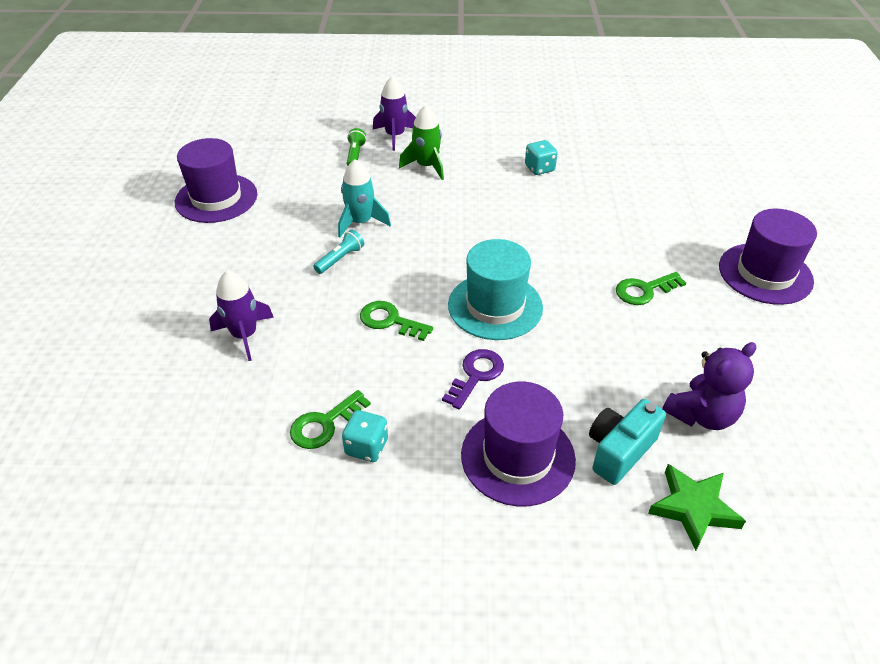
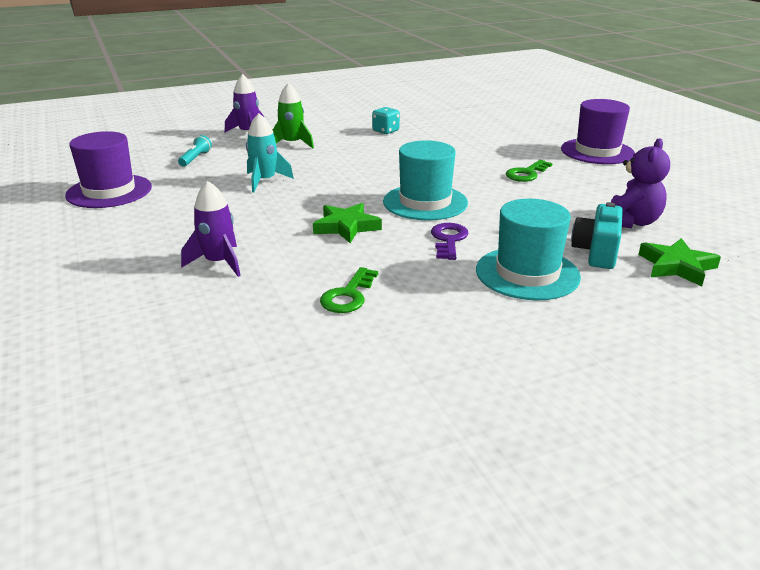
camera: 25 degrees left, 15 degrees down
(340, 259) = (266, 203): turquoise flashlight -> turquoise flashlight (195, 159)
(355, 155) = (222, 147): green flashlight -> none
(366, 447) = (399, 299): turquoise dice -> none
(390, 321) = (346, 227): green key -> green star
(518, 457) = (527, 273): purple hat -> turquoise hat

